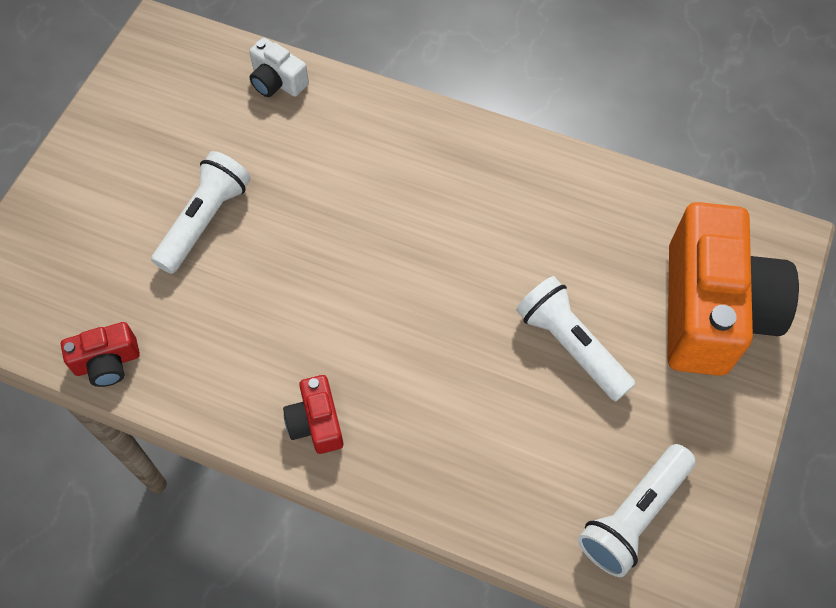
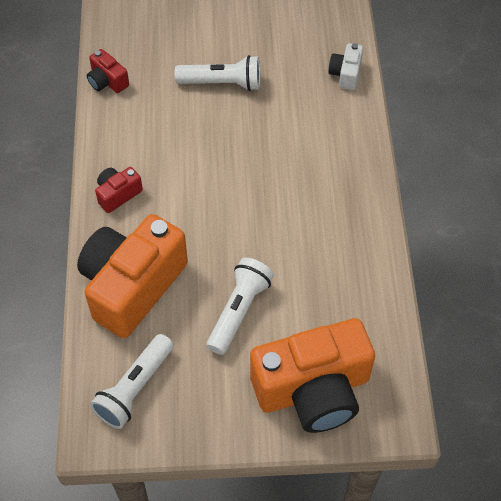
camera: 65 degrees right, 5 degrees down
(476, 460) = (132, 286): none -> orange camera
(633, 515) = (135, 388): white flashlight -> white flashlight turned 75 degrees counterclockwise

